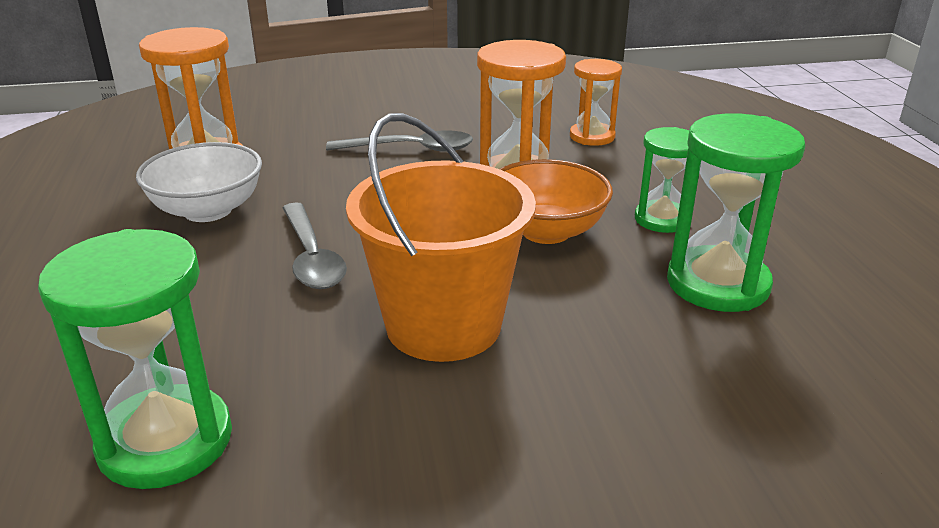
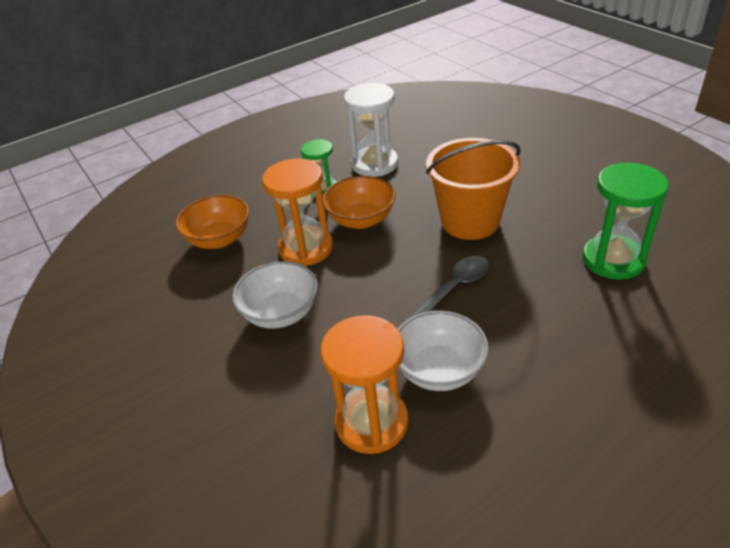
camera: 110 degrees left, 10 degrees up
(411, 149) = (281, 313): grey spoon -> white bowl
(592, 136) = (219, 239): orange hourglass -> orange bowl
(717, 284) = (374, 164): green hourglass -> white hourglass

